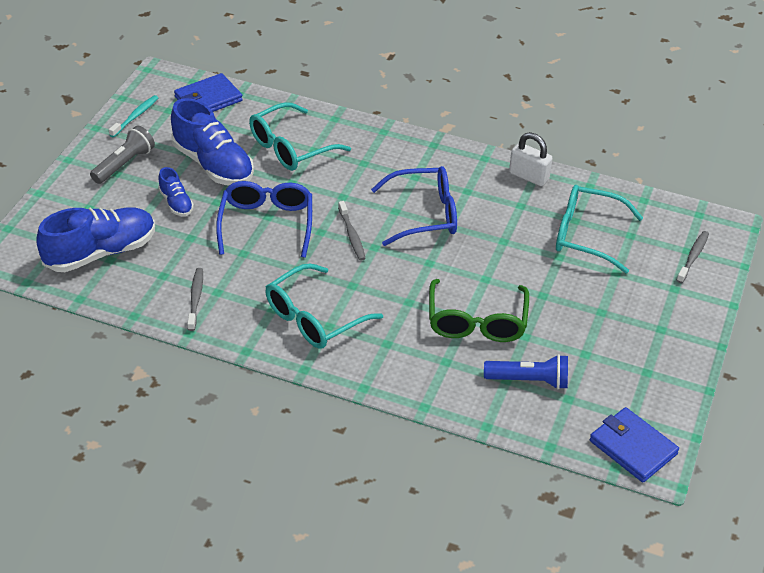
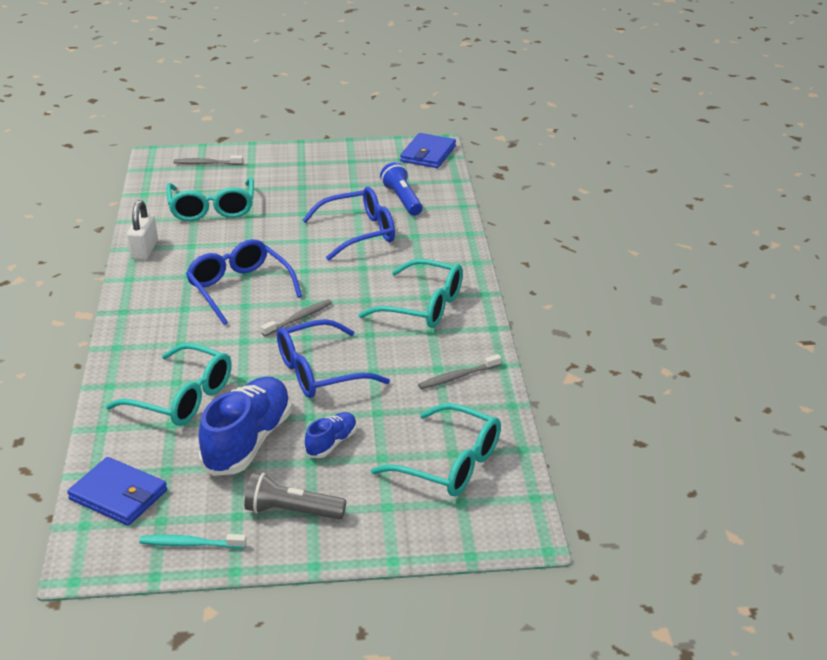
camera: 115 degrees left, 10 degrees down
(101, 252) = (449, 463): blue shoe -> turquoise glasses
(477, 321) = (358, 233): green glasses -> blue glasses

